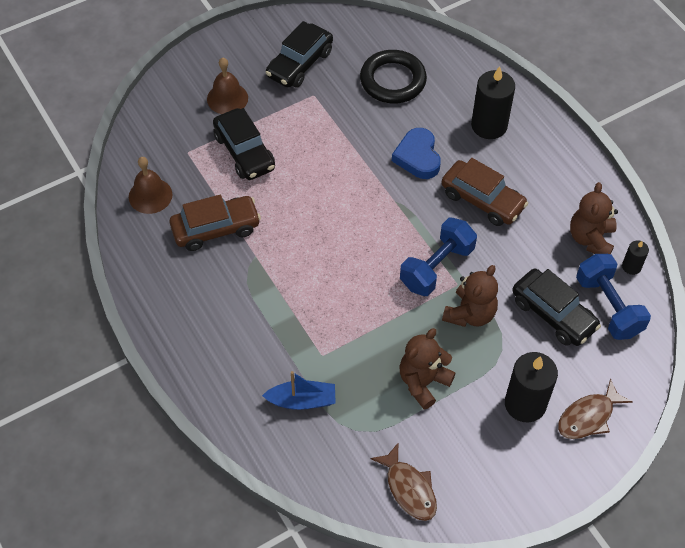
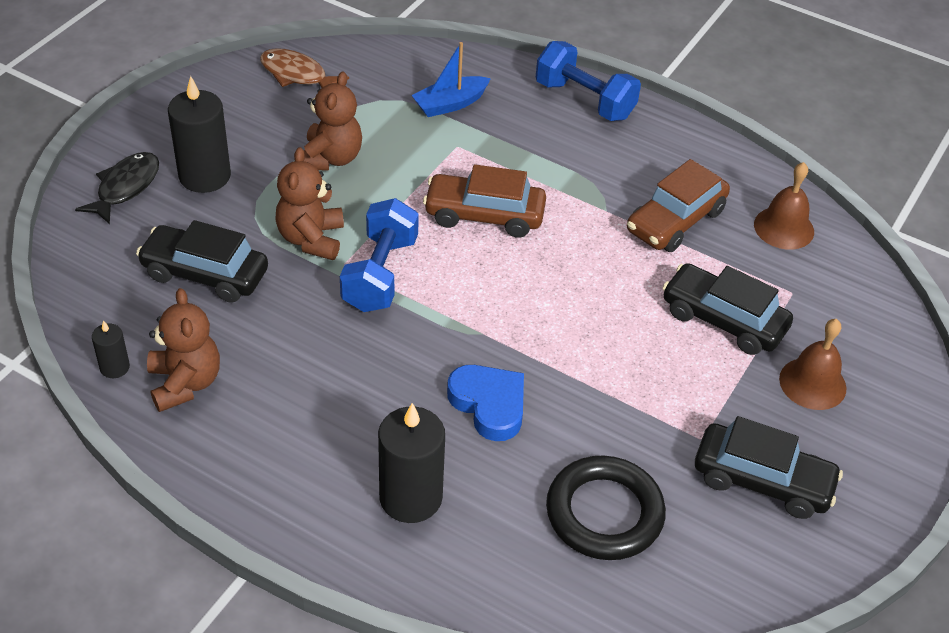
camera: 150 degrees right, 10 degrees down
(300, 64) = (762, 481): black car -> black car turned 105 degrees clockwise
(482, 200) = (363, 379): brown car -> brown car (484, 215)
(588, 417) = (125, 187): brown fish -> black fish
(608, 306) = (134, 307): blue dumbbell -> blue dumbbell (584, 100)

